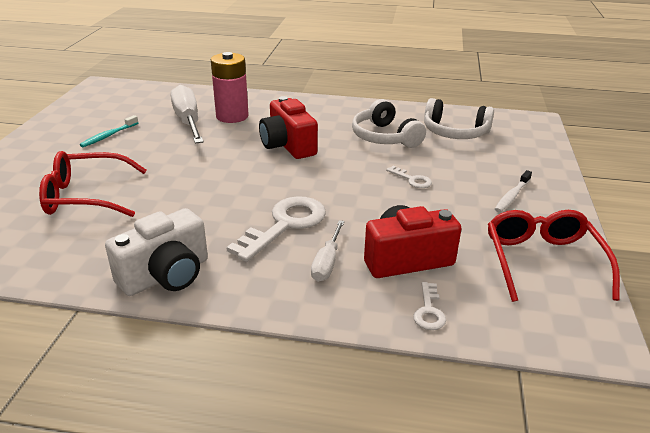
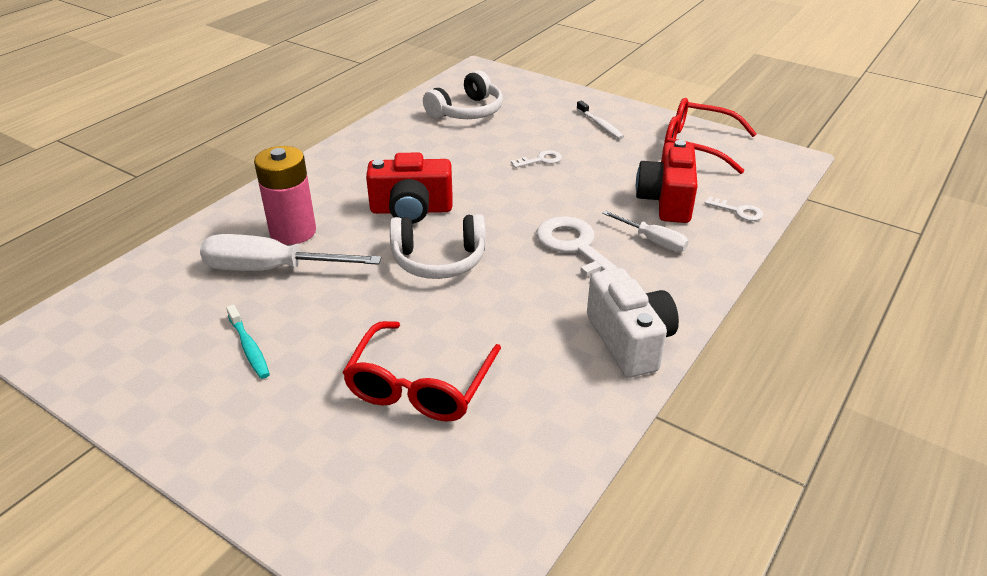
camera: 65 degrees left, 5 degrees up
(385, 137) = (444, 149): white headphones -> white headphones (439, 260)

